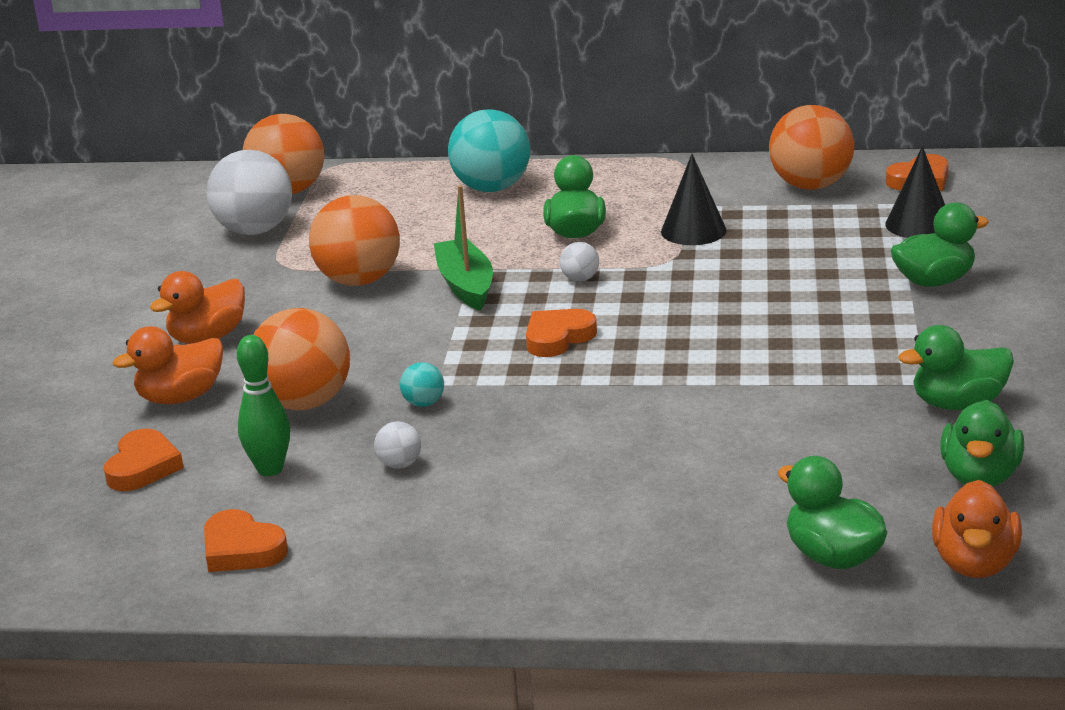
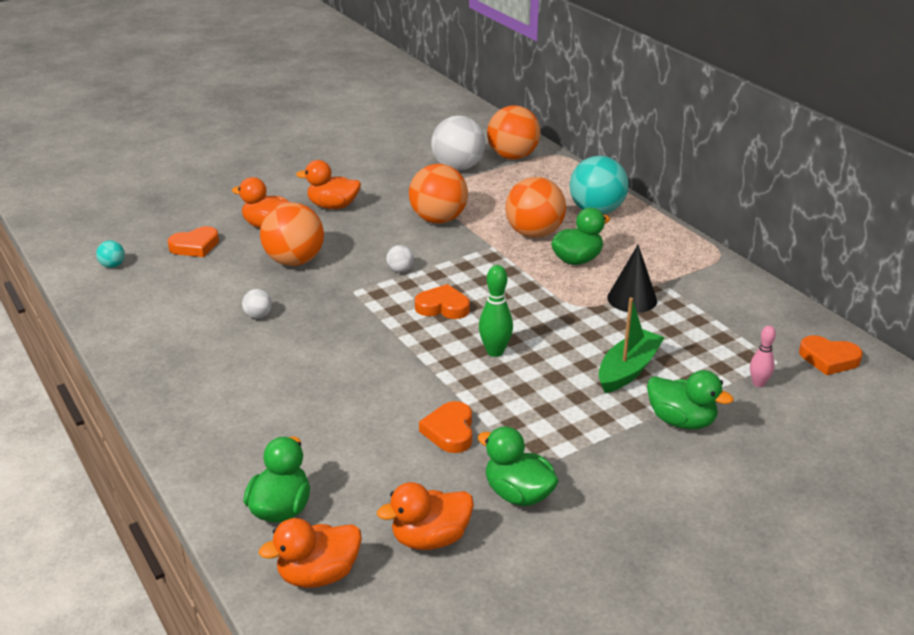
camera: 50 degrees right, 5 degrees up
(242, 549) = (142, 306): orange heart -> orange heart (450, 431)
(270, 469) = (222, 280): green bowling pin -> green bowling pin (495, 352)
(424, 403) = (327, 296): turquoise ball -> turquoise ball (112, 265)
(465, 285) = (470, 252): green boat -> green boat (628, 370)
(580, 279) = (521, 285): white ball -> white ball (400, 270)
(811, 186) = (755, 318): orange ball -> orange ball (534, 234)
(918, 224) = (758, 383): black cone -> pink bowling pin
(980, 477) = (430, 539): green duck -> orange duck

